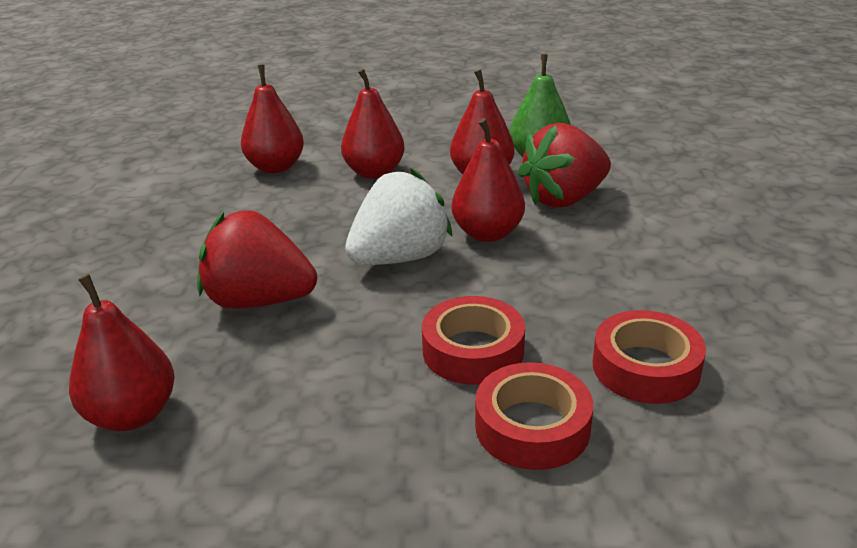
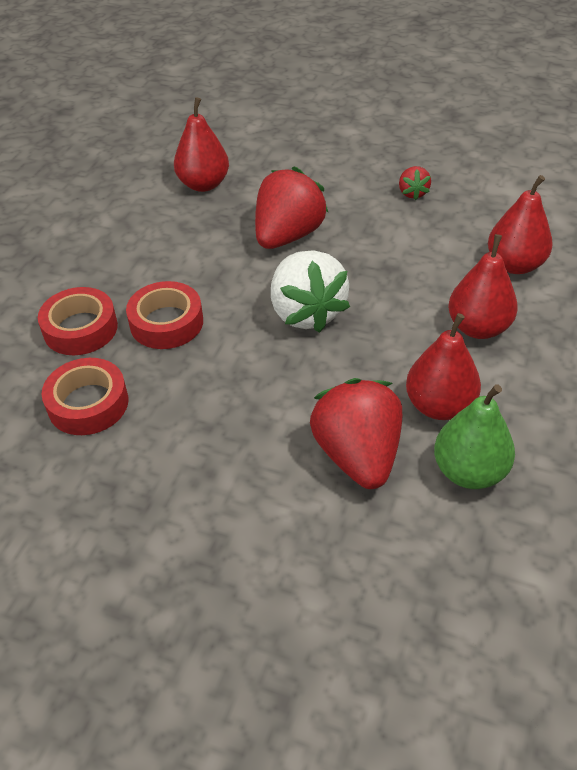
camera: 110 degrees right, 15 degrees up
(152, 233) = (412, 193): none -> red strawberry
(487, 233) = (318, 375): red pear -> none

